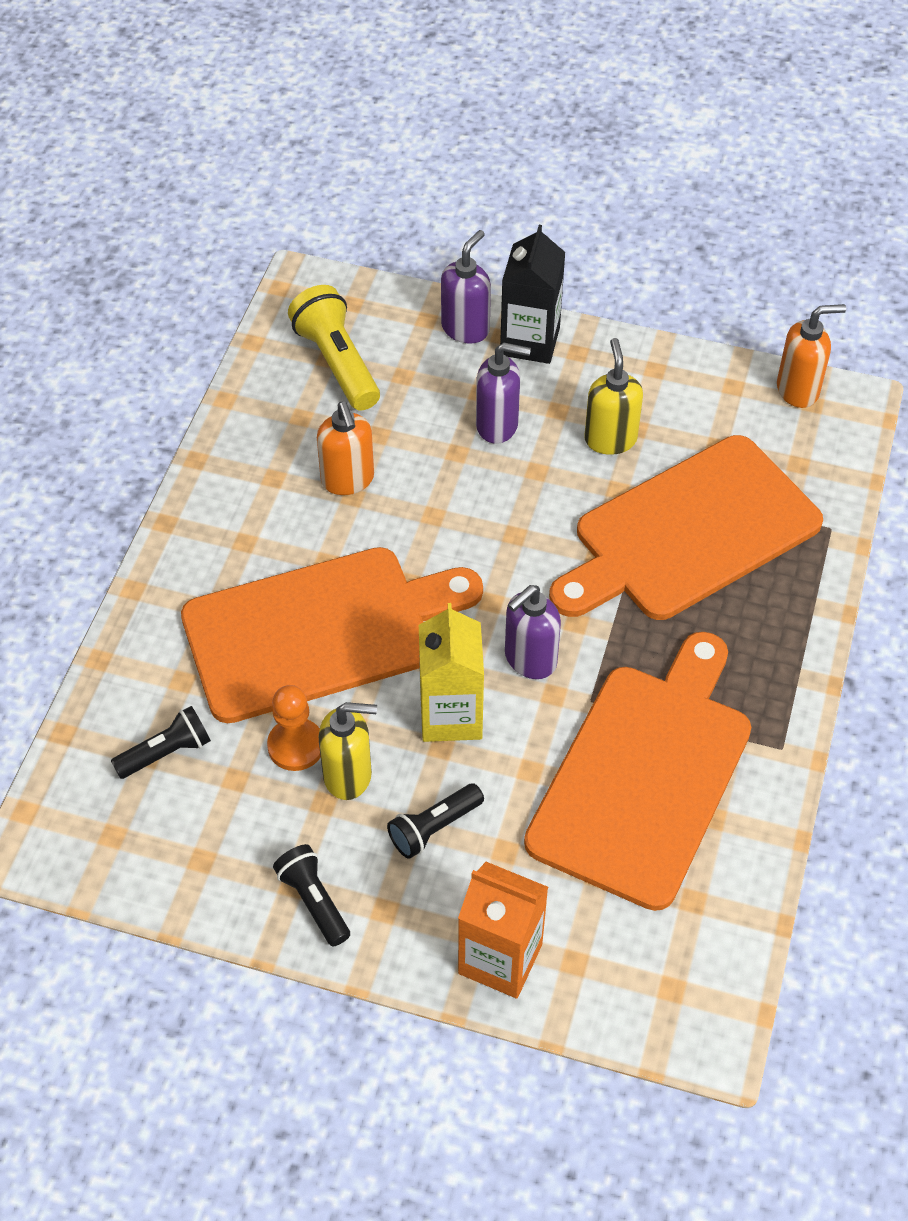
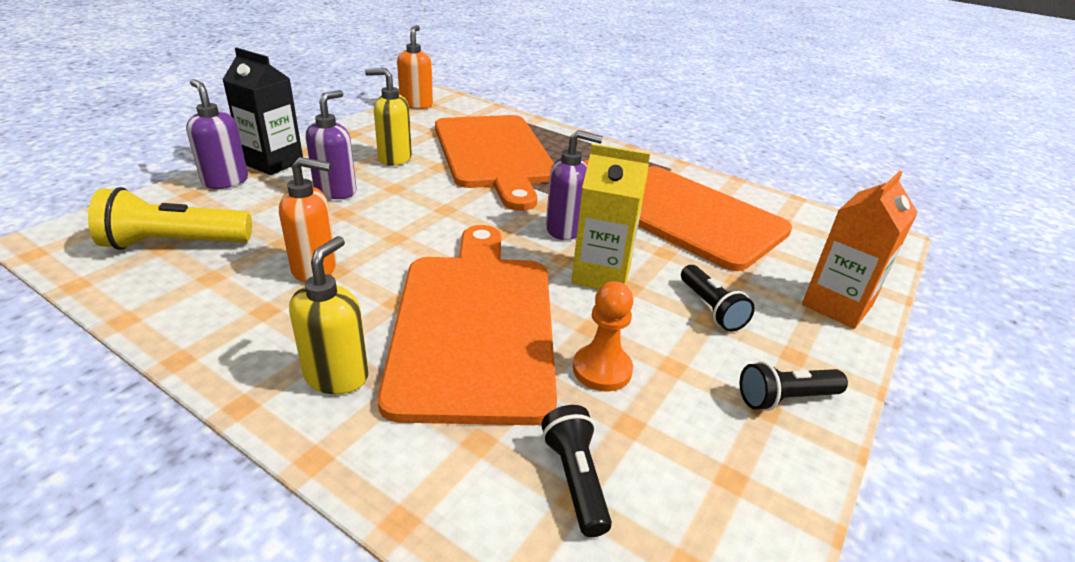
camera: 75 degrees left, 20 degrees down
(348, 775) = (646, 343): yellow soap dispenser -> yellow soap dispenser (337, 376)
(530, 659) = (564, 229): purple soap dispenser -> purple soap dispenser turned 60 degrees counterclockwise

